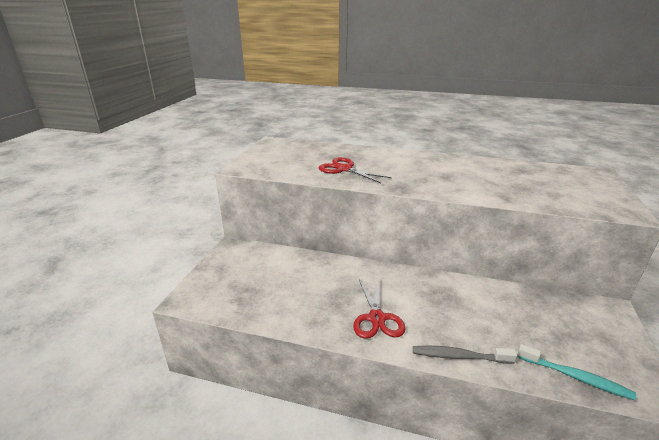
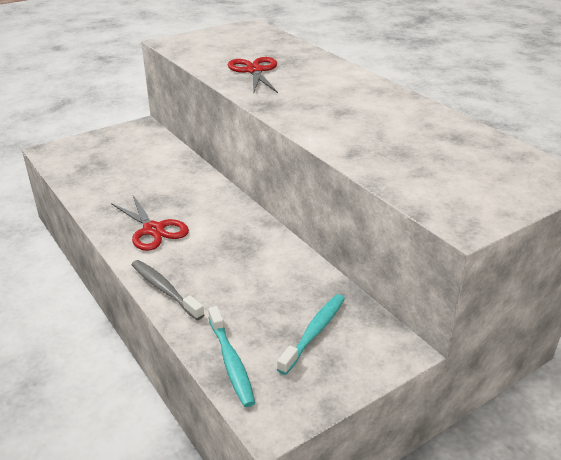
camera: 40 degrees right, 5 degrees up
(376, 318) = (153, 230): red scissors -> red scissors turned 75 degrees counterclockwise
(569, 326) = (314, 332): none -> turquoise toothbrush

